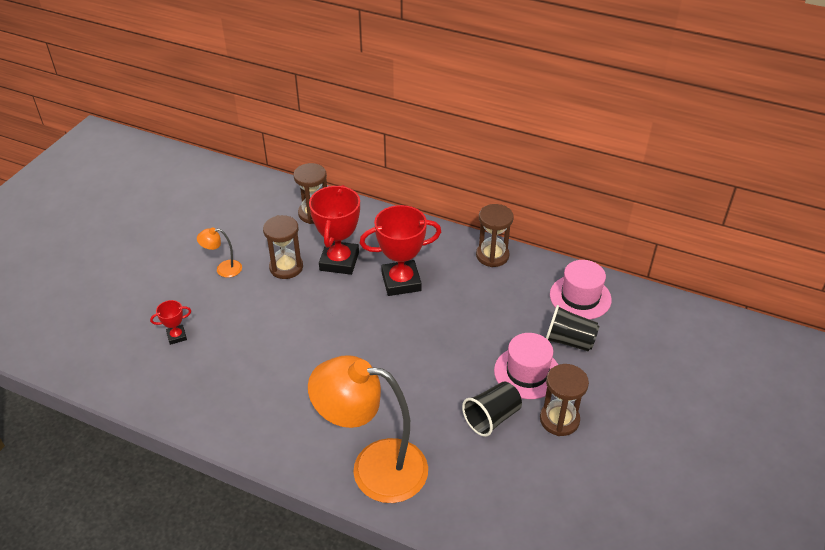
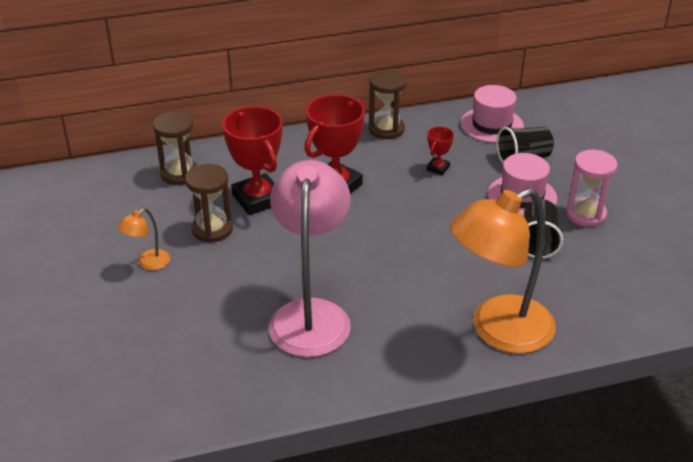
camera: 40 degrees left, 5 degrees down
(177, 336) = (177, 343): red trophy -> red trophy (438, 168)
(272, 369) = (311, 314): none -> pink lamp
(559, 420) = (585, 214): brown hourglass -> pink hourglass

